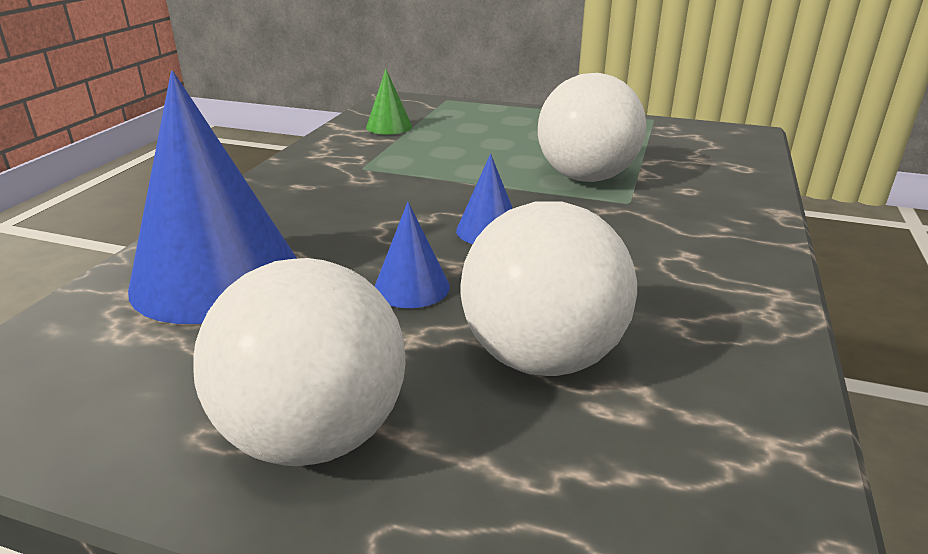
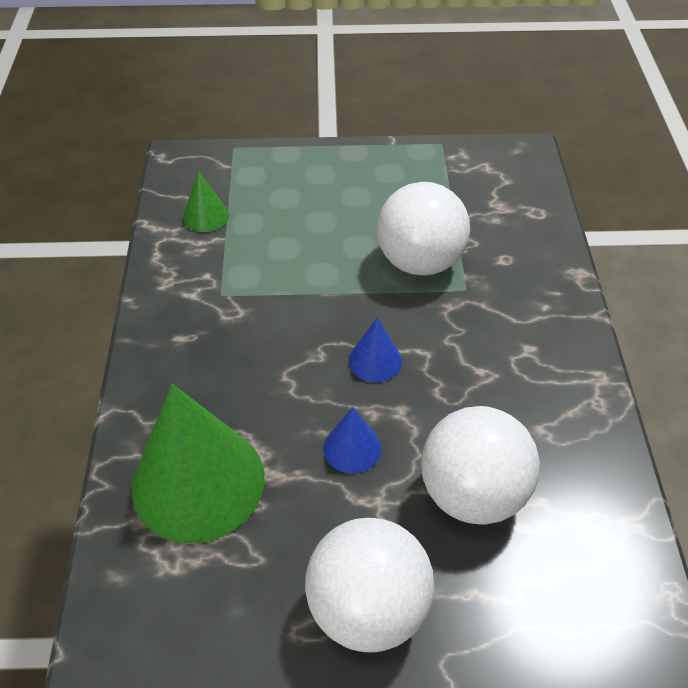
camera: 20 degrees left, 20 degrees up
(217, 277) = (198, 482): blue cone -> green cone

